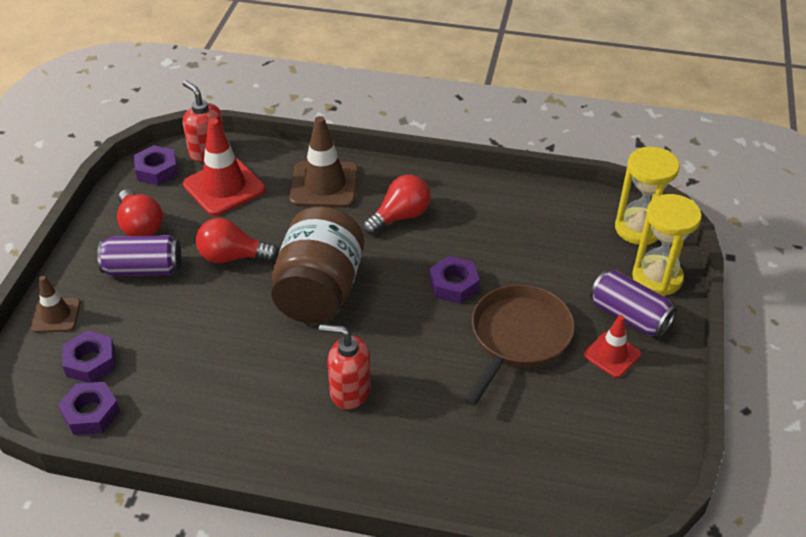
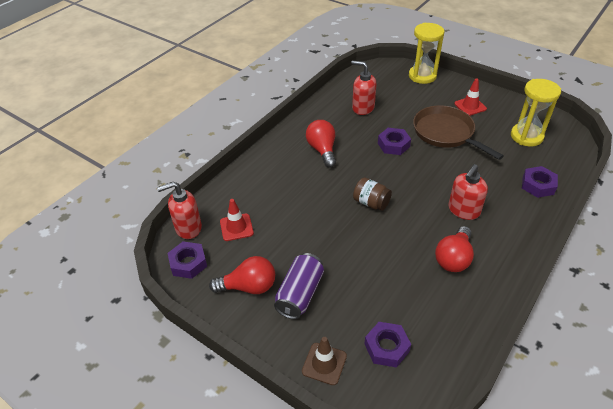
camera: 65 degrees left, 0 degrees up
(91, 413) = (440, 356): purple nut -> purple nut (538, 185)
(224, 187) = (236, 227): red traffic cone -> red traffic cone, size x0.59
(232, 257) = (315, 239): red light bulb -> red light bulb (453, 258)
(319, 291) = (371, 203): brown jar -> brown jar, size x0.47
(324, 185) = (269, 176): brown traffic cone -> none
(521, 231) = (363, 108): none -> red soap dispenser
(629, 316) = (445, 93): purple can -> none
(638, 229) = (383, 70): yellow hourglass -> yellow hourglass (526, 136)

